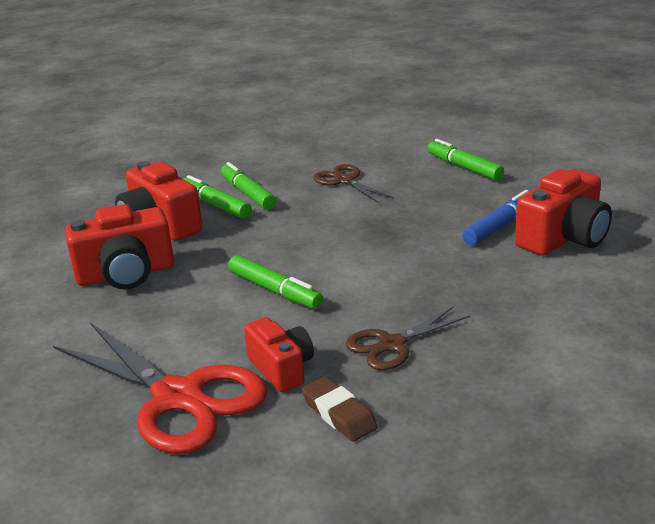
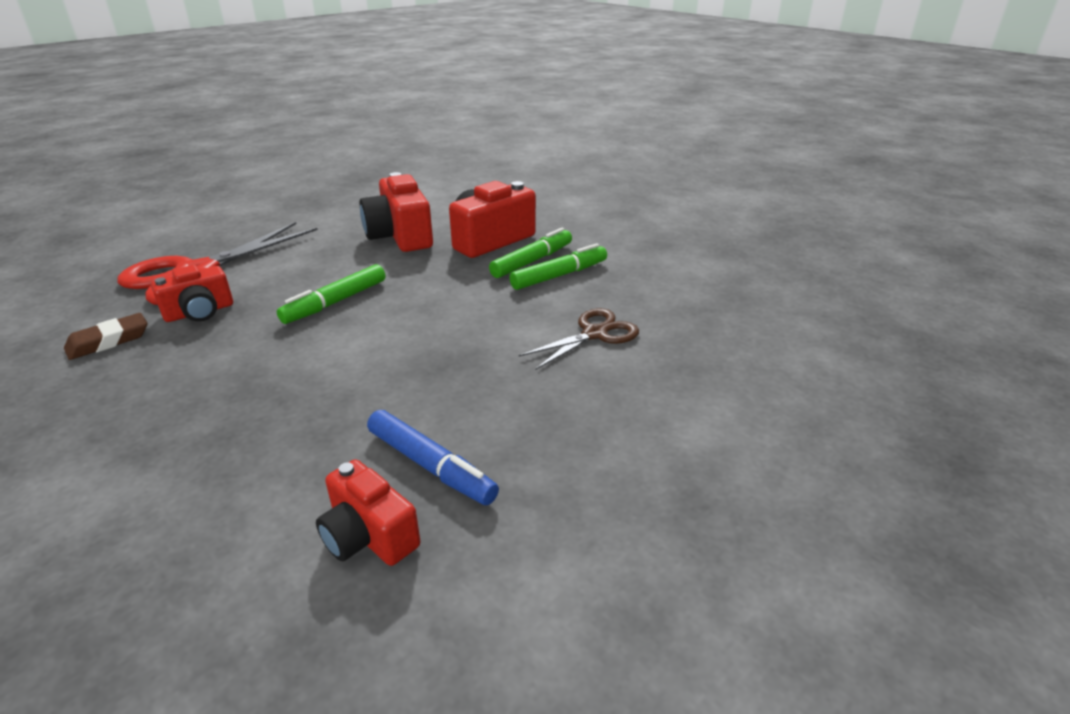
camera: 85 degrees right, 5 degrees up
(392, 344) = (192, 368): brown scissors -> none
(464, 167) = (650, 441): green marker -> none
(563, 238) = (368, 536): red camera -> red camera, size x0.63

